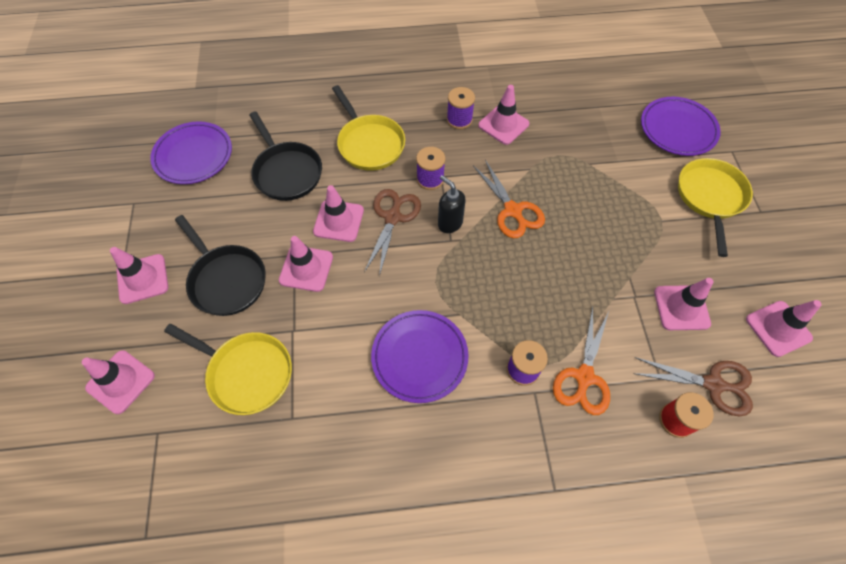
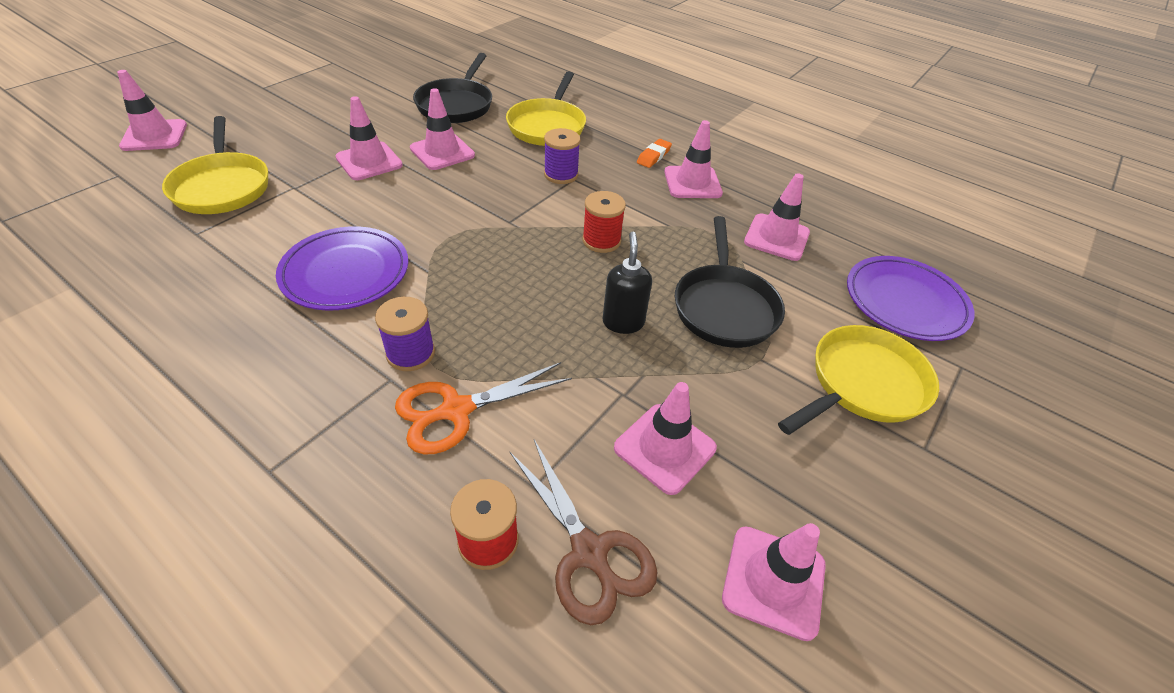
camera: 40 degrees right, 15 degrees down
(142, 279) = (265, 98): pink traffic cone -> pink traffic cone (776, 237)
(193, 156) = (411, 62): purple plate -> none
(226, 279) = (309, 131): black pan -> black pan (724, 306)
(393, 217) = (487, 177): brown scissors -> none
(450, 223) = (528, 211): black soap dispenser -> black soap dispenser (623, 322)
(459, 119) = (653, 156): purple spool -> orange eraser
(512, 210) = (601, 241): orange scissors -> red spool

